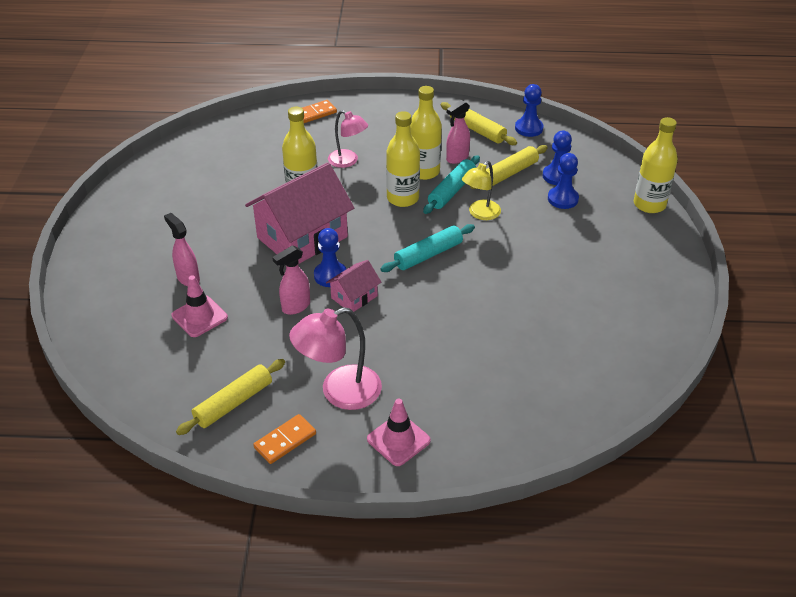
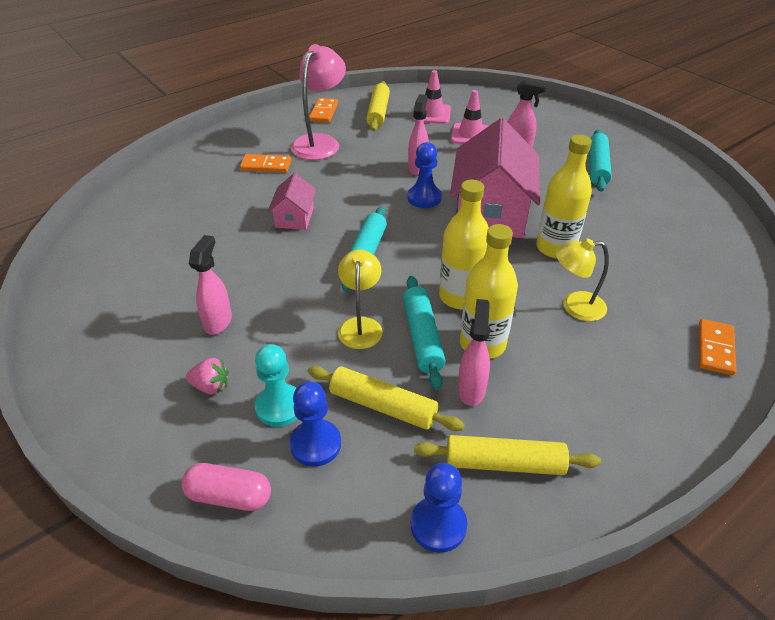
camera: 140 degrees right, 0 degrees up
(167, 228) = (597, 167): none -> turquoise rolling pin
(348, 161) = (575, 307): pink lamp -> yellow lamp
(354, 297) = (384, 193): pink house -> pink house (294, 217)
(398, 440) = (253, 139): pink traffic cone -> pink traffic cone (432, 114)
(419, 390) = (266, 166): none -> orange domino
(509, 173) = (383, 406): yellow rolling pin -> yellow rolling pin turned 75 degrees counterclockwise
(563, 199) = (279, 406): blue pawn -> turquoise pawn
(566, 261) = (218, 322): none -> pink spray bottle
(594, 226) = (211, 386): none -> pink strawberry
(613, 178) = (229, 496): none -> pink capsule
(649, 204) = (148, 473): yellow bottle -> none

